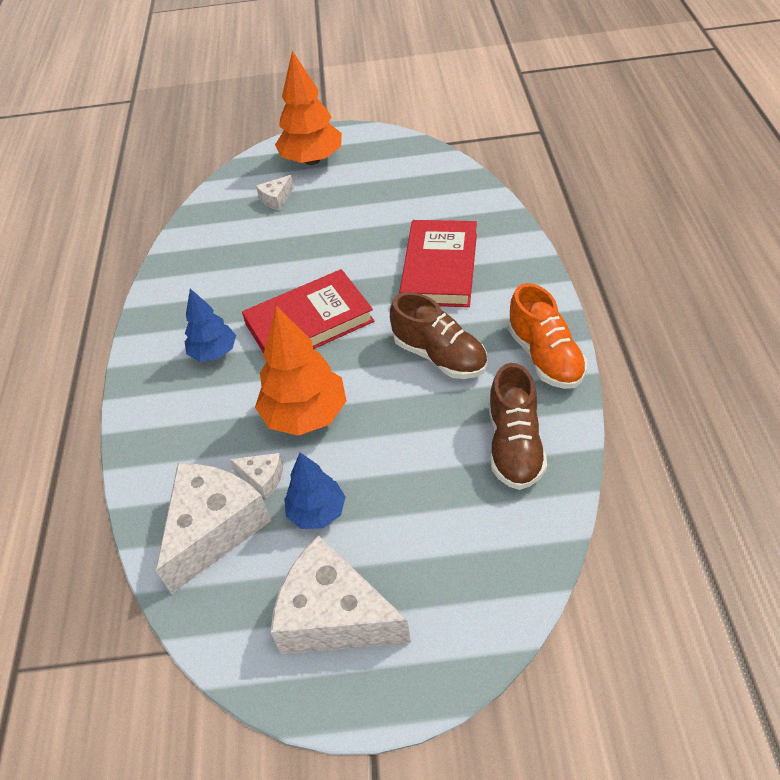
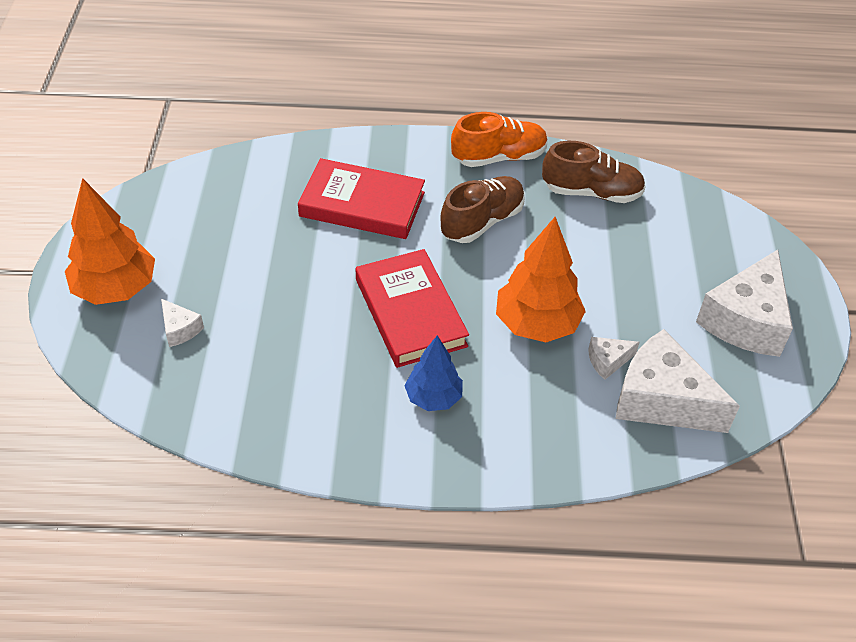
camera: 90 degrees left, 0 degrees up
(262, 478) = (608, 361): white cheese -> white cheese turned 135 degrees counterclockwise
(317, 512) = (648, 324): blue tree -> none

